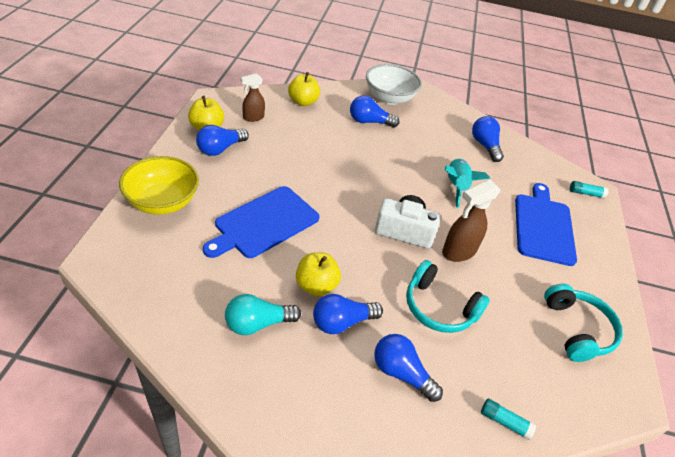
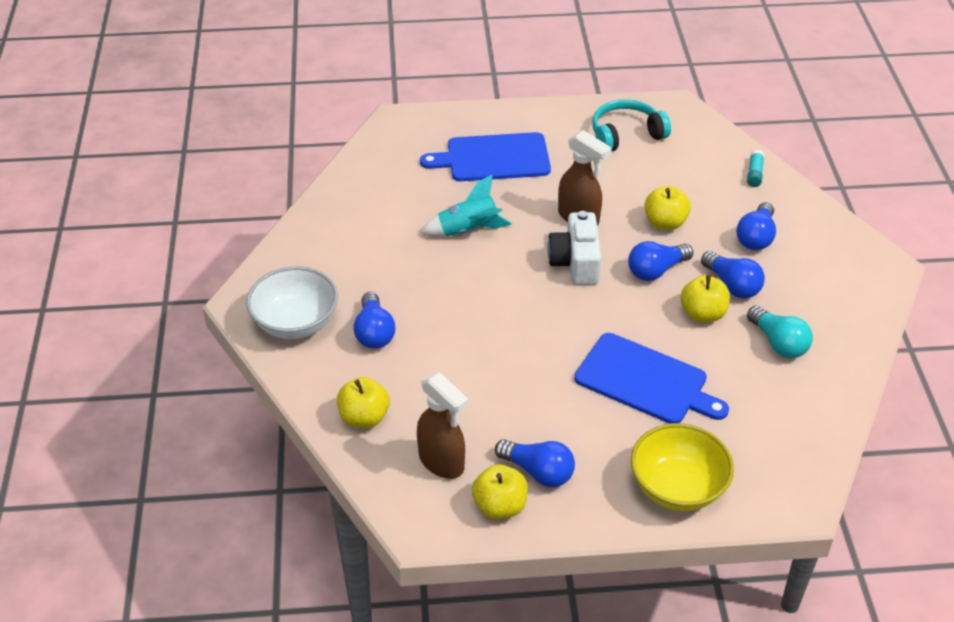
camera: 100 degrees left, 0 degrees up
(253, 117) = (442, 462): brown spray bottle -> brown spray bottle, size x1.56
(439, 307) = (665, 223): turquoise headphones -> yellow apple
(485, 145) = (363, 213): blue light bulb -> blue light bulb (656, 270)
(586, 193) = (410, 127): turquoise glue stick -> none

